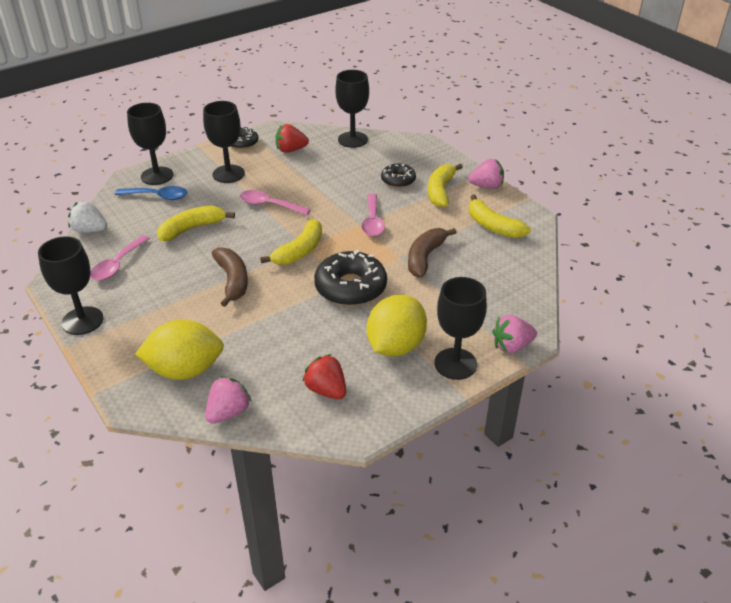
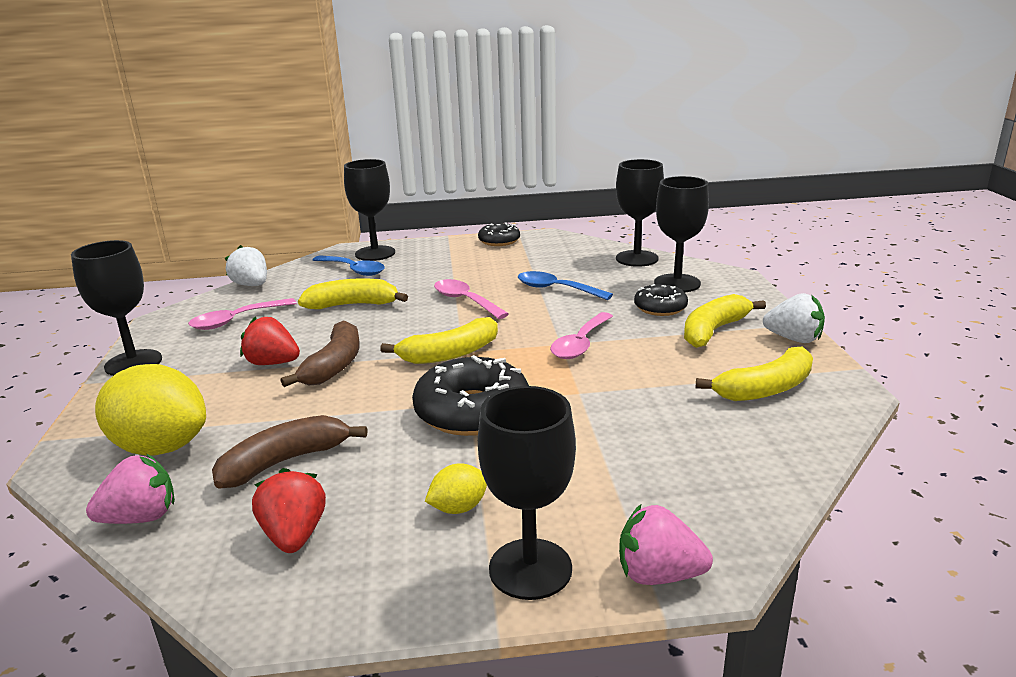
camera: 30 degrees right, 15 degrees down
(228, 174) = (452, 264): black goblet -> black goblet (677, 283)
(291, 150) = (548, 256): red strawberry -> red strawberry (273, 363)
(321, 180) = (556, 289): none -> blue spoon
(395, 346) = (459, 508): yellow lemon -> yellow lemon, size x0.47
(425, 257) = (618, 403): brown banana -> brown banana (285, 461)
(486, 186) = (793, 339): pink strawberry -> white strawberry
(493, 226) = (765, 389): yellow banana -> yellow banana turned 105 degrees counterclockwise

